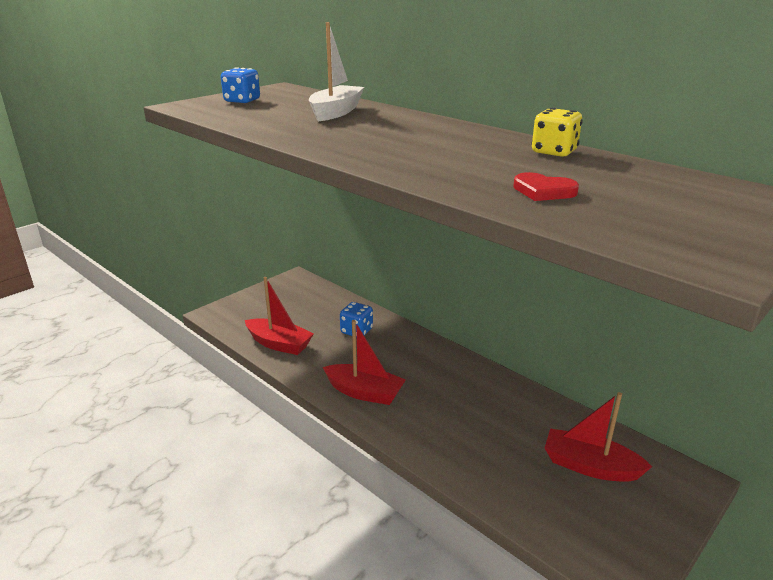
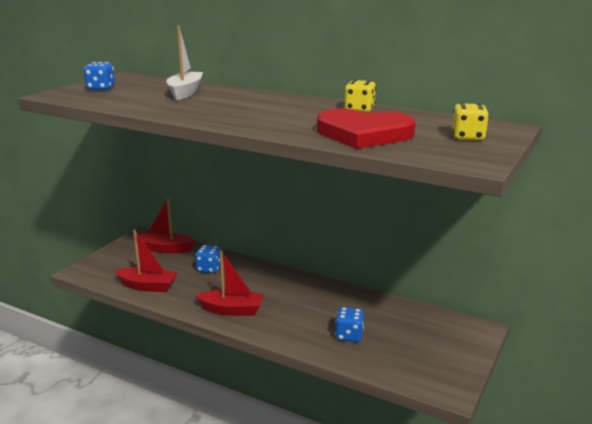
camera: 15 degrees left, 5 degrees down
(502, 457) = (349, 335): none -> blue dice
(543, 191) = (363, 134): red heart -> red heart, size x2.31
(590, 466) = (411, 331): red boat -> red boat (166, 249)
(712, 211) = (468, 137): none -> yellow dice

